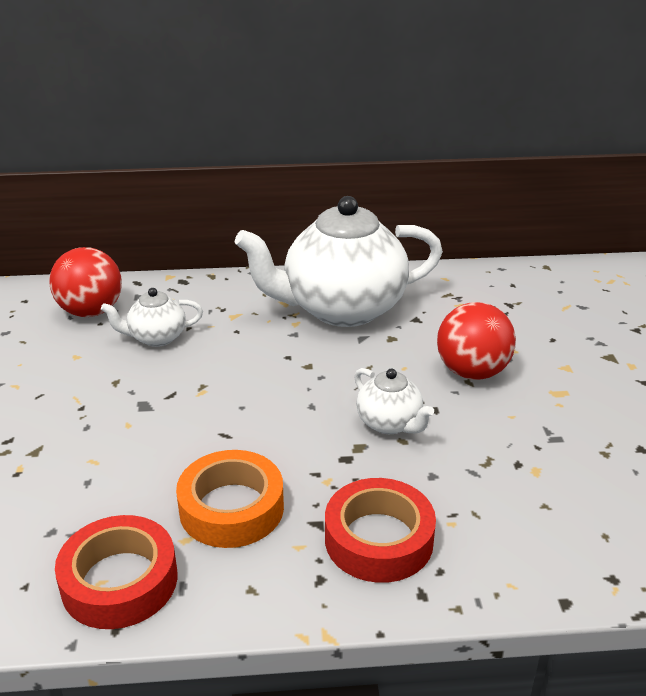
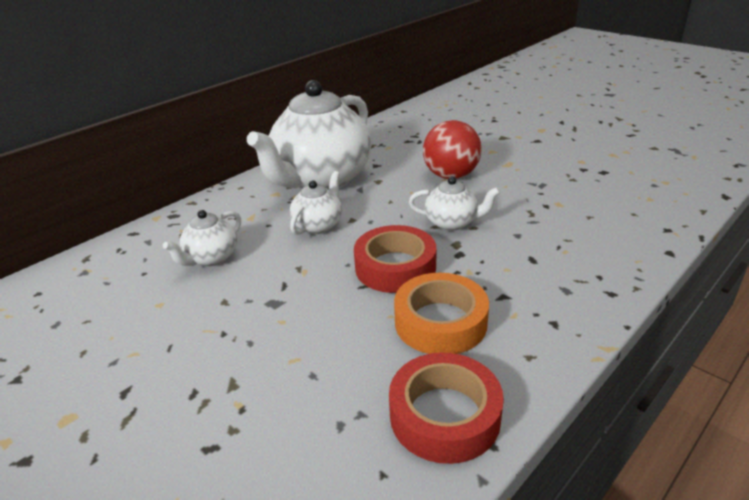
camera: 40 degrees left, 0 degrees up
(91, 311) = (122, 269): red ball -> none
(273, 355) = (318, 225): none -> white teapot
(378, 539) = (546, 282): red tape -> red tape (395, 267)

